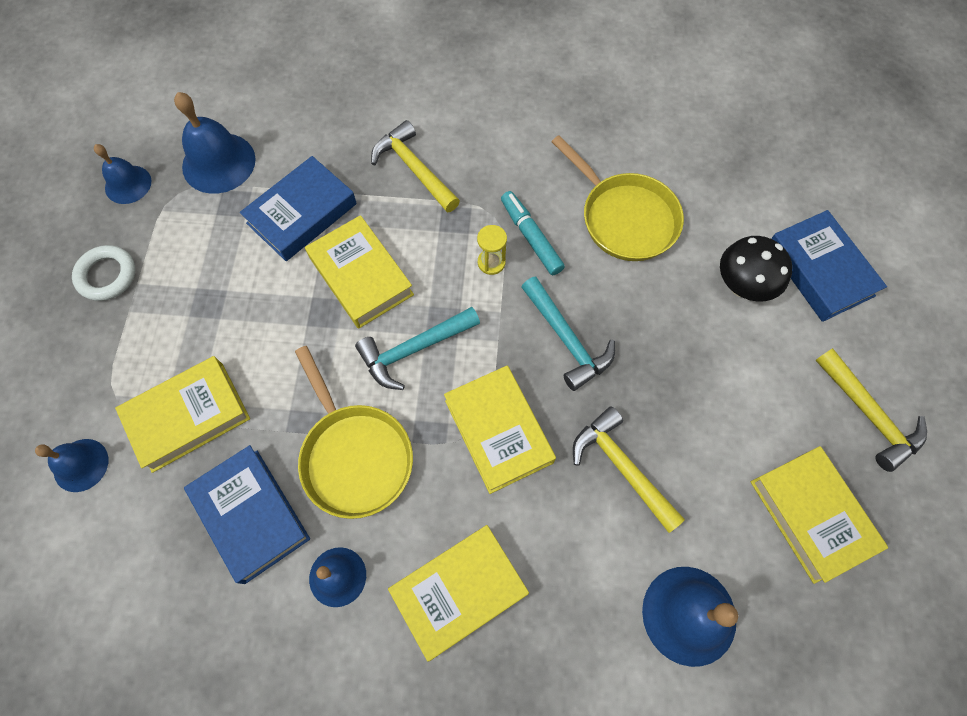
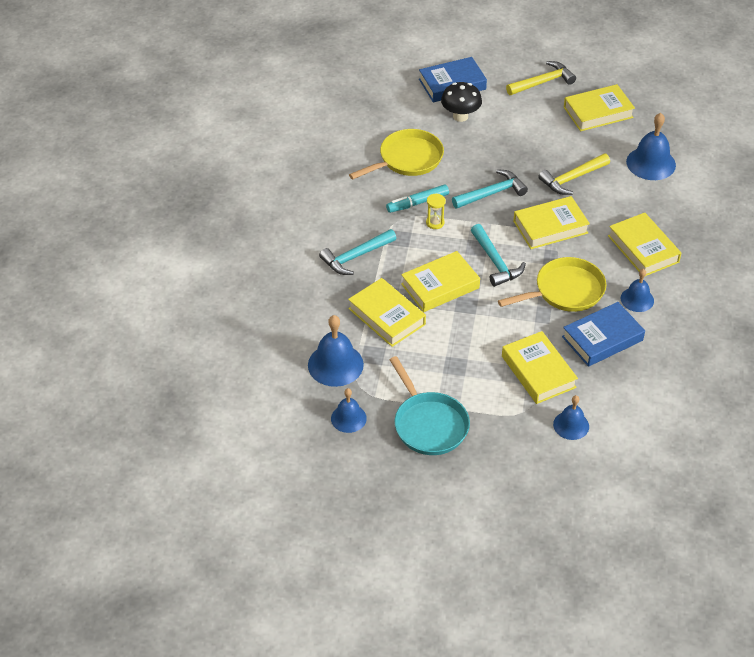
camera: 85 degrees left, 20 degrees down
(107, 275) = (428, 424): white ring -> turquoise pan
(302, 213) = (386, 316): blue book -> yellow book
(414, 169) = (356, 257): yellow hammer -> turquoise hammer

